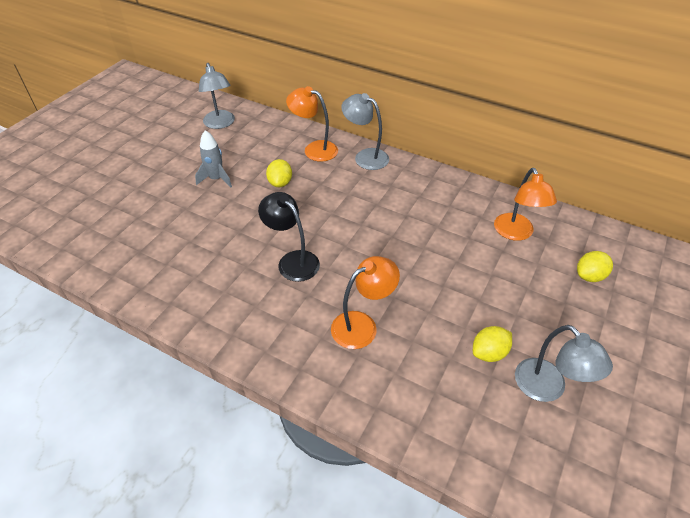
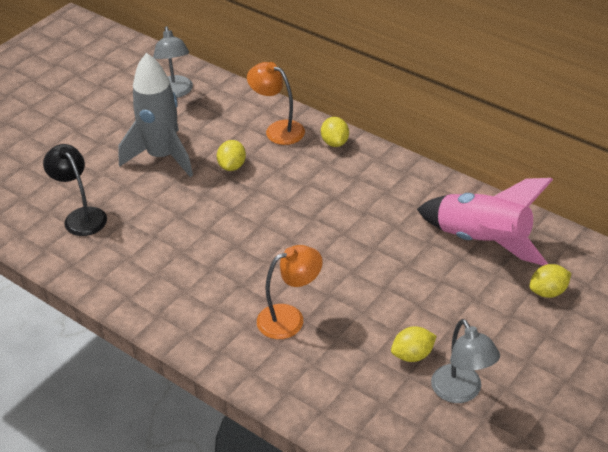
camera: 10 degrees right, 5 degrees down
(216, 179) = (162, 156): grey rocket -> grey rocket, size x1.90
(292, 261) = (230, 250): black lamp -> black lamp (81, 216)
(365, 156) = (335, 142): grey lamp -> yellow lemon
(516, 233) = (482, 241): orange lamp -> pink rocket

